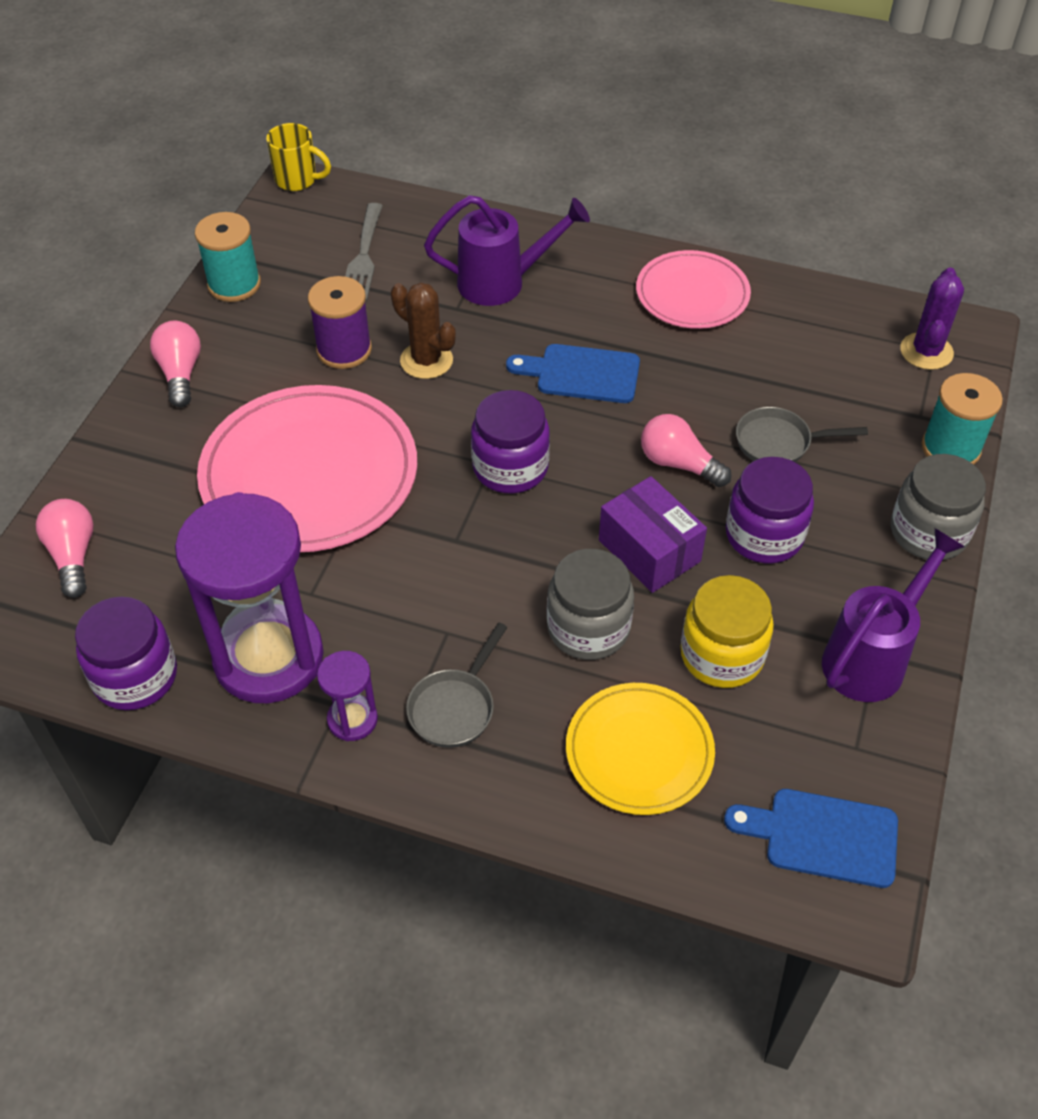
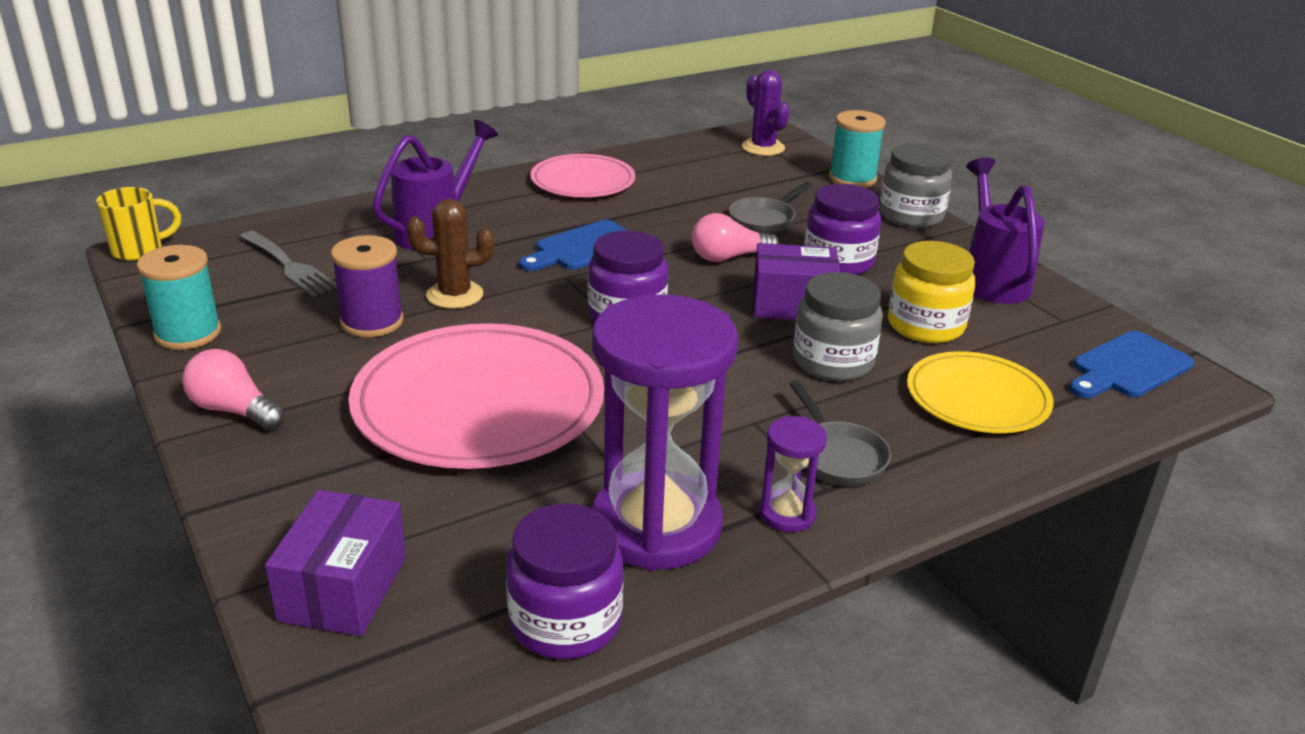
camera: 50 degrees left, 20 degrees down
(73, 555) = (343, 588): pink light bulb -> purple box

